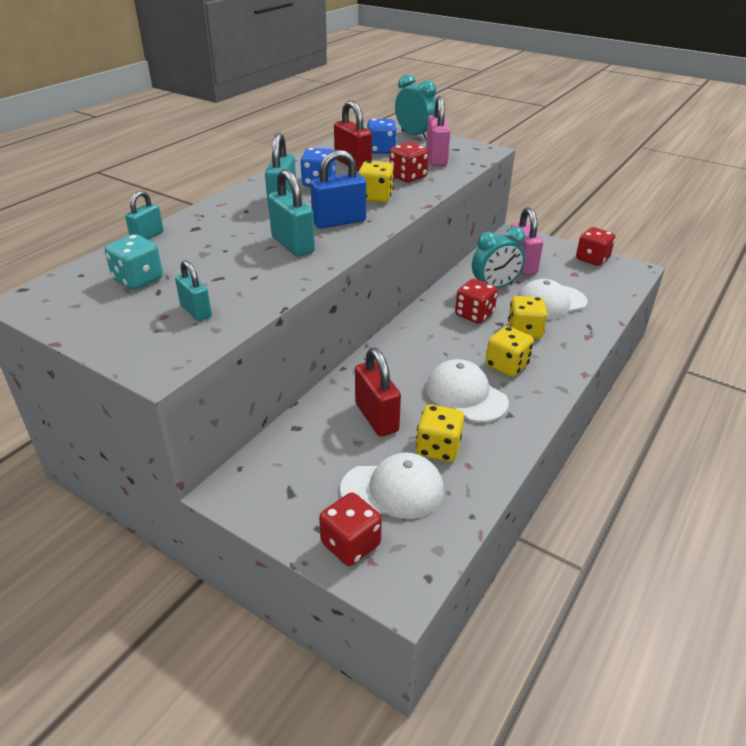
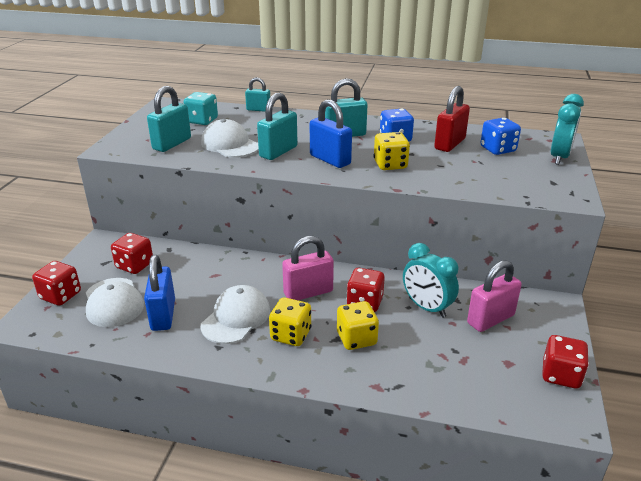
camera: 70 degrees right, 5 degrees down
(196, 311) = (172, 144): turquoise padlock -> turquoise padlock, size x1.59
(376, 417) = (190, 279): red padlock -> none
(408, 177) = (449, 171): red dice -> red dice (134, 265)
(436, 159) = (511, 177): pink padlock -> pink padlock (308, 292)
(438, 448) = (163, 315): yellow dice -> blue padlock
(550, 302) = (426, 350): white cap -> white cap (230, 144)

